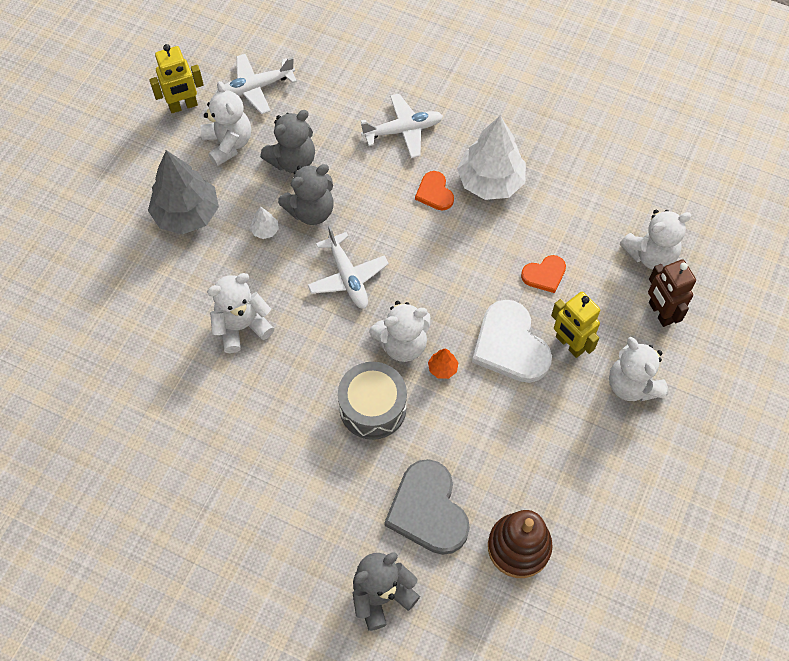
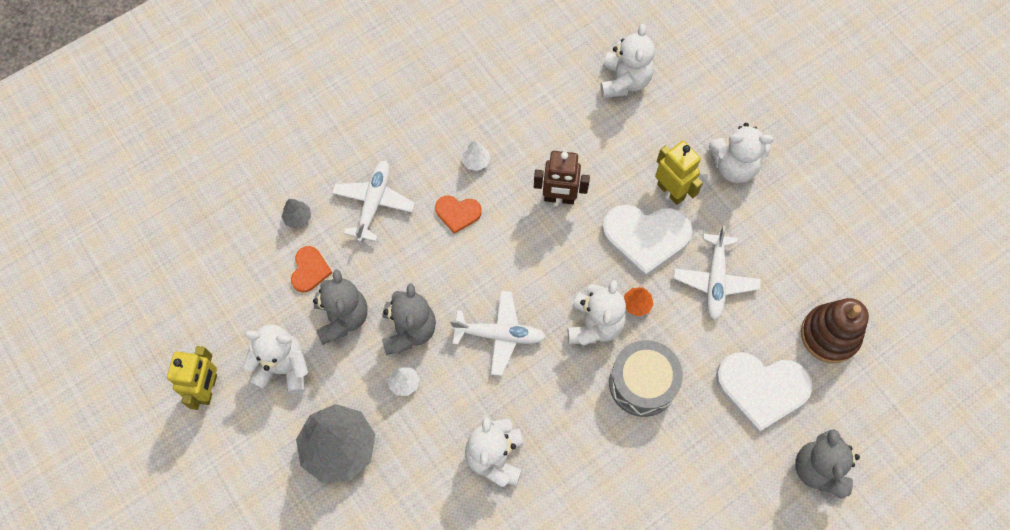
camera: 60 degrees left, 5 degrees up
(255, 88) = (234, 309): white plane -> white plane (715, 280)
(356, 87) = (298, 218): none -> grey tree
(428, 510) = (761, 389): grey heart -> white heart
(490, 181) = (476, 161): white tree -> white tree, size x0.41
(544, 275) = (594, 172): orange heart -> orange heart (310, 270)
(569, 344) = (671, 191): yellow robot -> yellow robot turned 120 degrees counterclockwise
(660, 313) = (681, 106): brown robot -> brown robot (559, 198)

